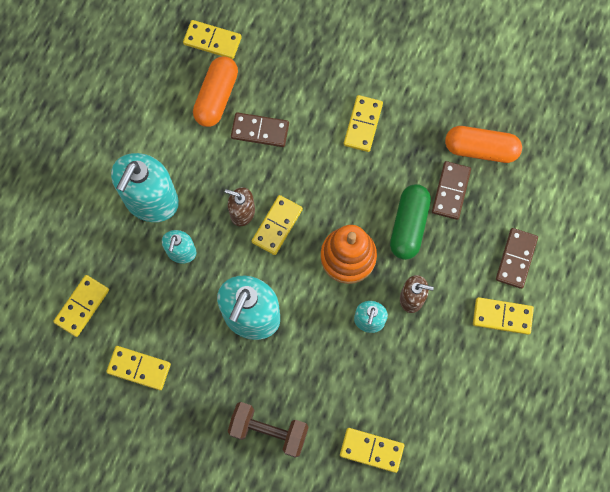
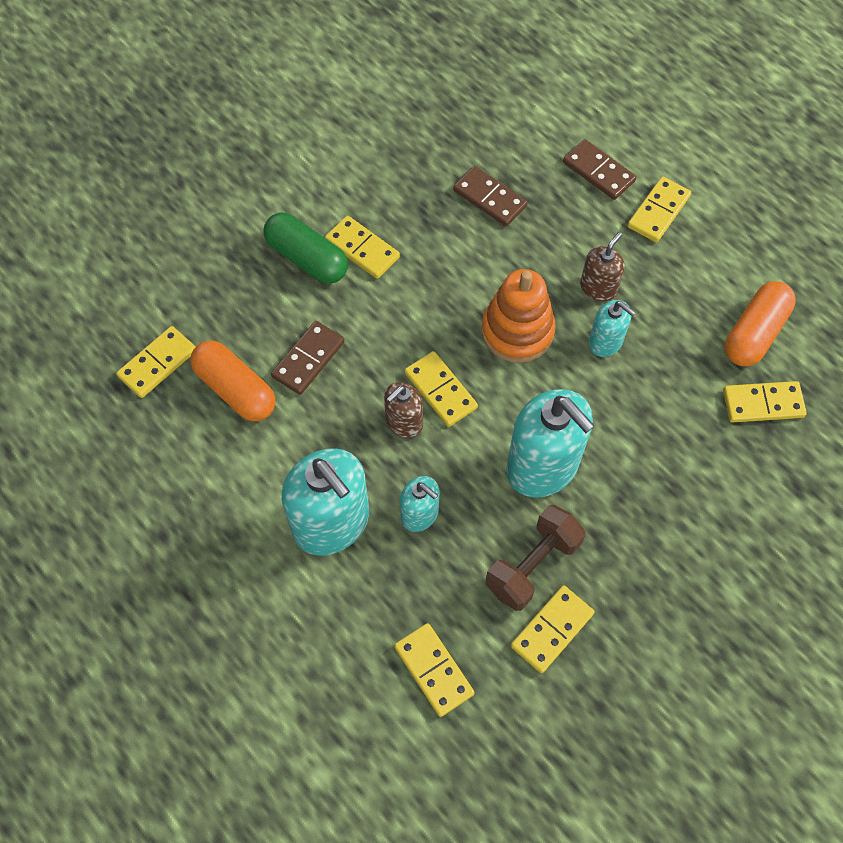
camera: 65 degrees left, 10 degrees down
(269, 431) = (697, 506): brown dumbbell -> brown dumbbell (533, 565)
(371, 450) = (763, 404): yellow domino -> yellow domino turned 45 degrees clockwise
(408, 225) = (510, 255): green capsule -> green capsule (307, 258)
(481, 149) = (455, 150): orange capsule -> orange capsule (754, 333)

